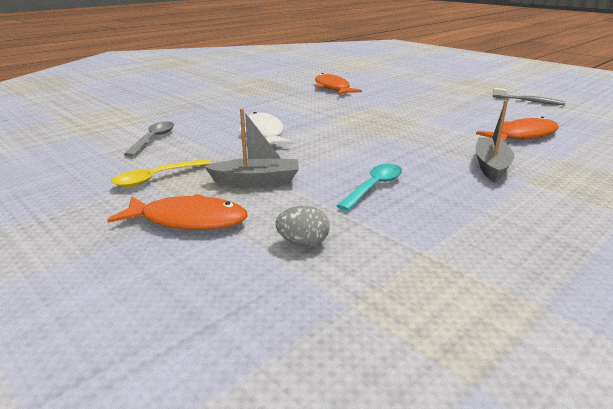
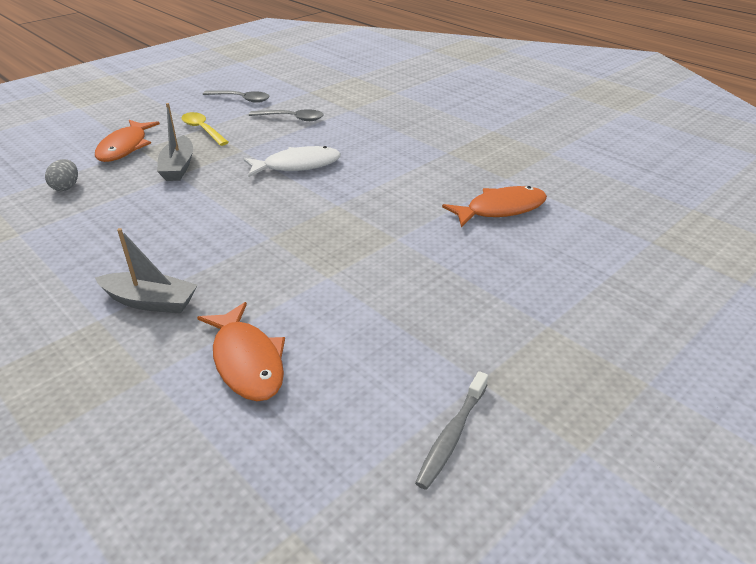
camera: 90 degrees right, 10 degrees up
(71, 165) = (241, 99): none -> grey spoon
(374, 187) = (137, 220): turquoise spoon -> none

